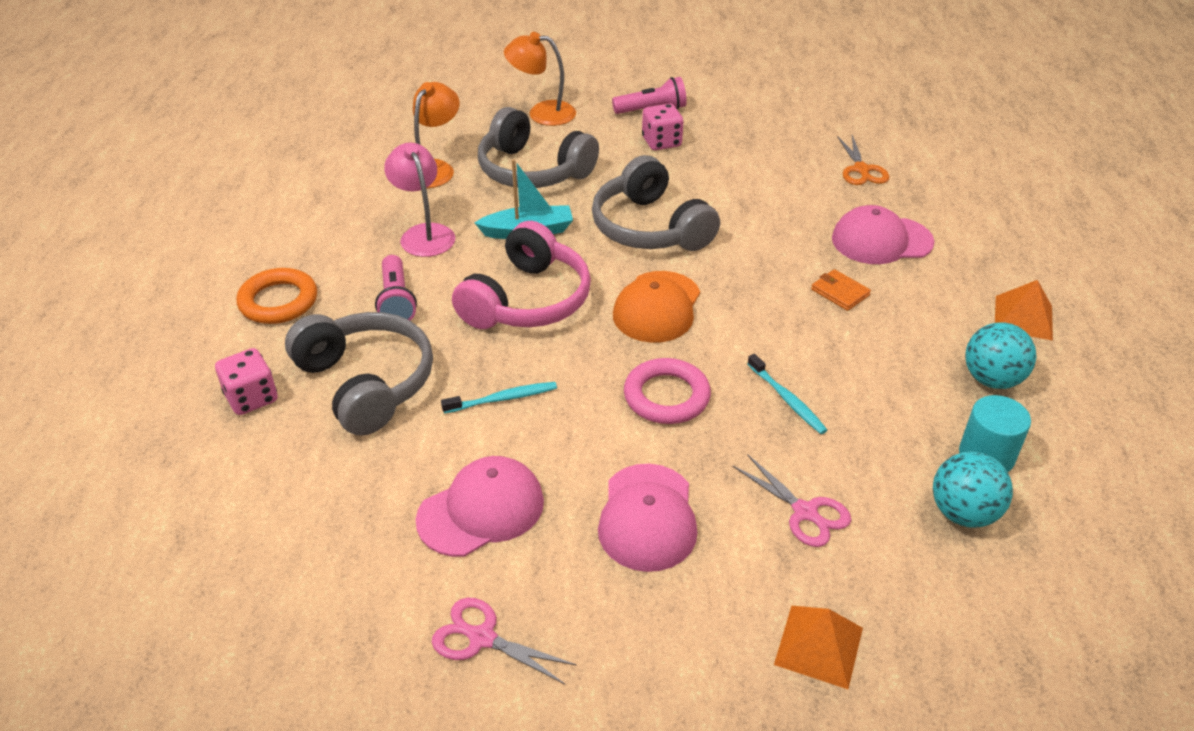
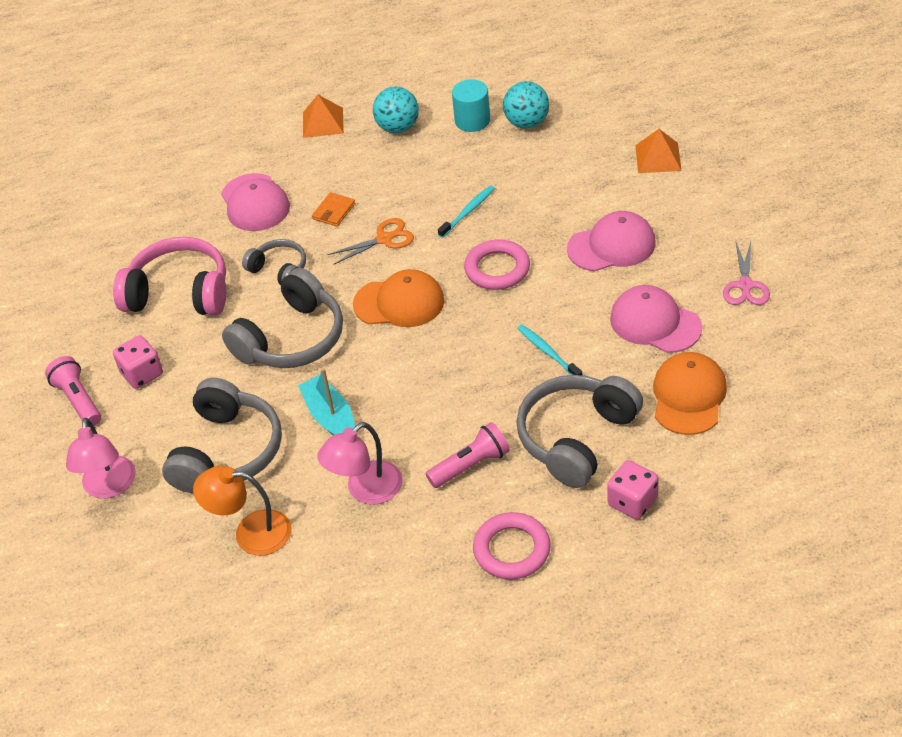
camera: 105 degrees left, 5 degrees up
(278, 301) = (512, 550): orange ring -> pink ring
(345, 497) = (688, 396): none -> orange cap
(527, 300) = (428, 381): pink headphones -> pink headphones (179, 293)
(542, 113) = (109, 487): orange lamp -> pink lamp
(759, 238) = (279, 270): none -> grey headphones
(806, 513) = (565, 182): pink scissors -> none
(861, 170) = (150, 233): orange scissors -> orange scissors (385, 239)

